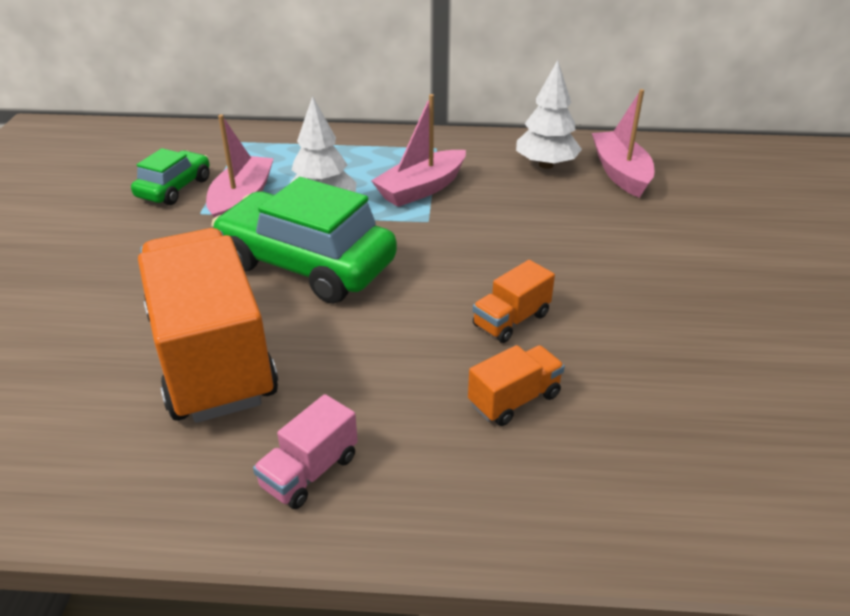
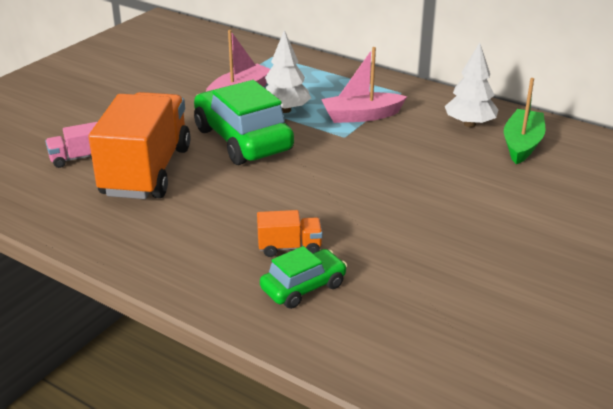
camera: 30 degrees right, 5 degrees down
(174, 188) = (207, 75): green car -> green car (303, 287)
(309, 472) = (145, 240): pink truck -> pink truck (77, 158)
(511, 320) = (334, 207): orange truck -> none
(620, 173) = (522, 144): pink boat -> green boat

